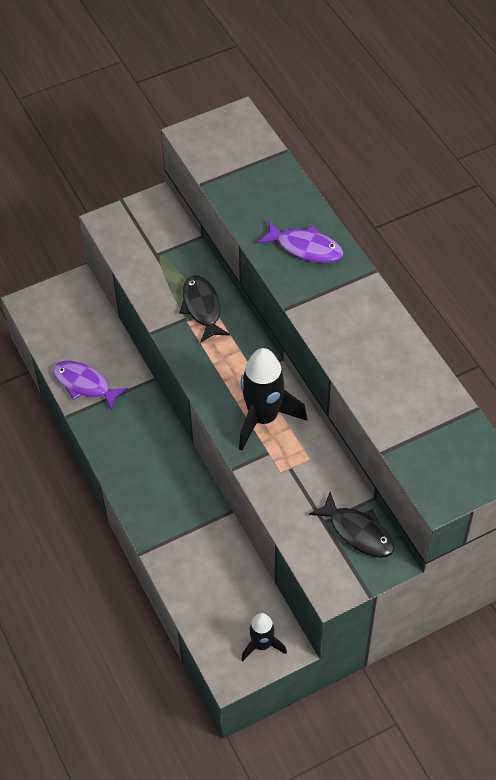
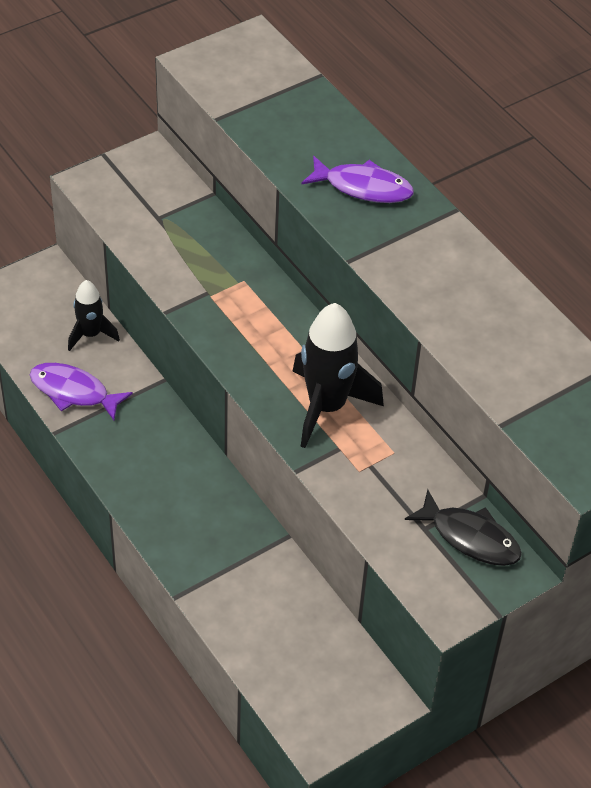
camera: 10 degrees left, 5 degrees down
(202, 308) = (227, 279): black fish -> none
(262, 645) = (352, 699): black rocket -> black rocket (91, 334)

